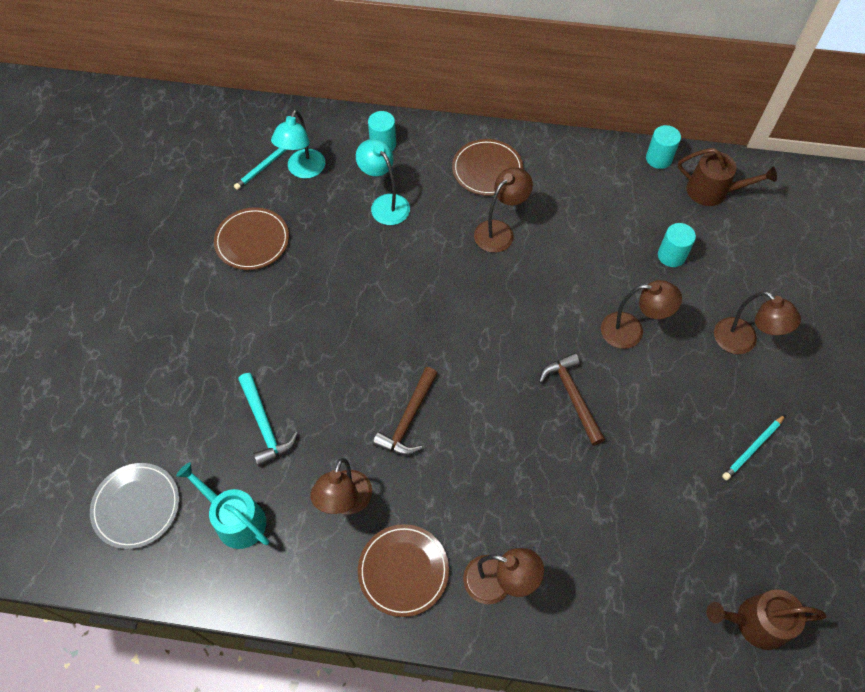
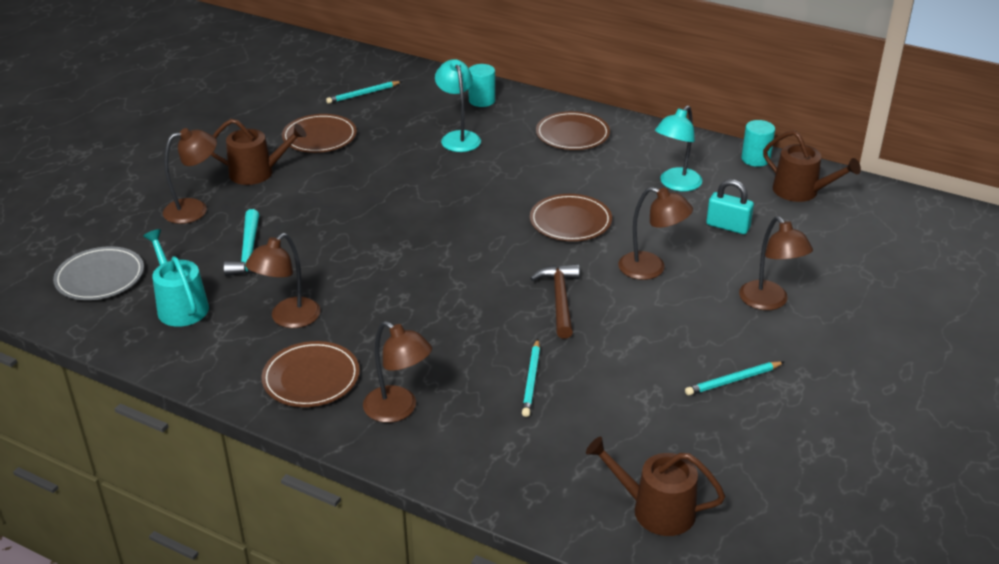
camera: 20 degrees right, 25 degrees down
(216, 310) = (257, 173): none -> brown watering can
(303, 170) = (396, 103): turquoise lamp -> turquoise lamp (676, 184)
(408, 419) = (385, 279): brown hammer -> none
(499, 231) = (558, 175): brown lamp -> brown lamp (195, 209)
(537, 290) = (570, 221): none -> brown plate
(592, 506) = (531, 380): none -> turquoise pencil
(671, 255) = (728, 226): turquoise cylinder -> turquoise padlock

